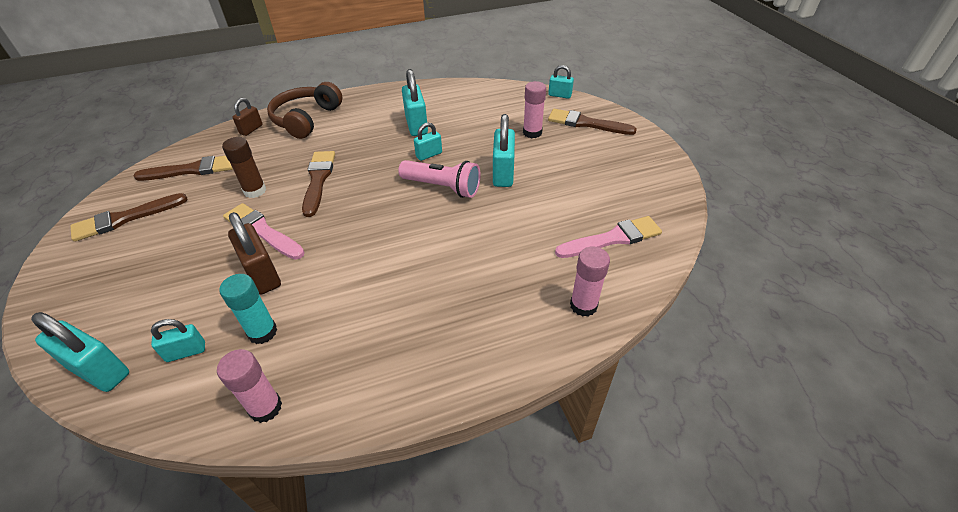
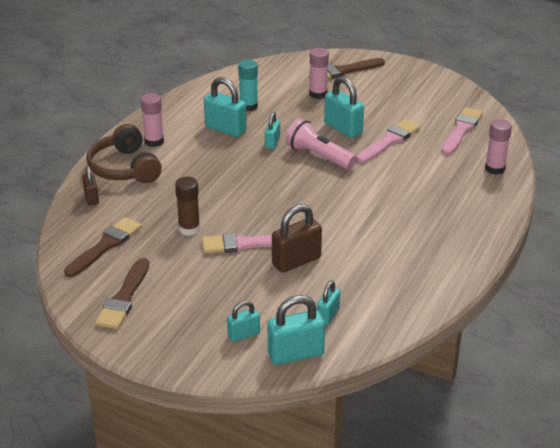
camera: 45 degrees left, 10 degrees down
(262, 274) = (296, 261): brown padlock -> brown padlock turned 45 degrees counterclockwise
(262, 332) = (353, 281): turquoise glue stick -> turquoise glue stick (248, 106)
(265, 407) = (418, 302): pink glue stick -> pink glue stick (154, 141)
(318, 180) = (223, 198): brown brush -> none
(442, 187) = (318, 156): pink flashlight -> pink flashlight turned 120 degrees counterclockwise
(524, 208) = (389, 141): none -> pink brush
(559, 95) = (294, 59): turquoise padlock -> turquoise padlock (243, 334)

